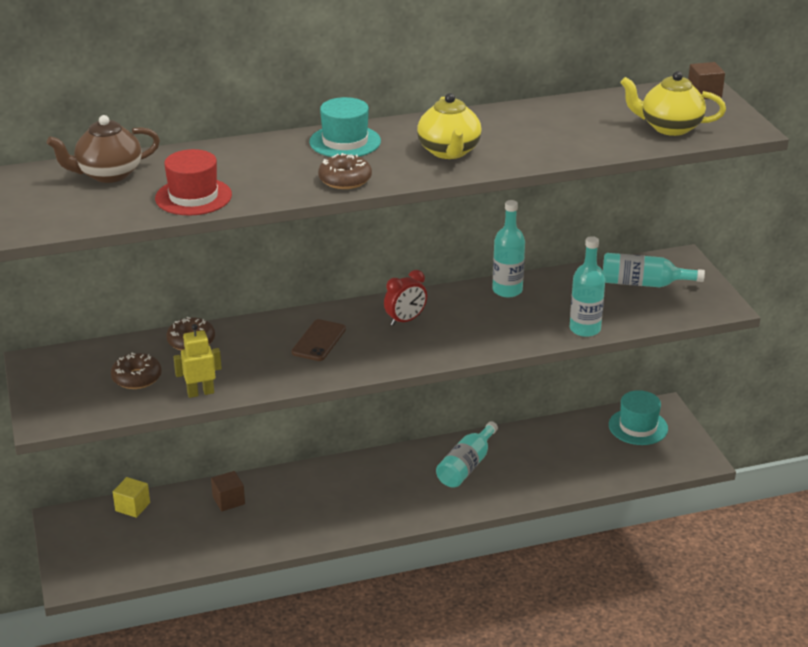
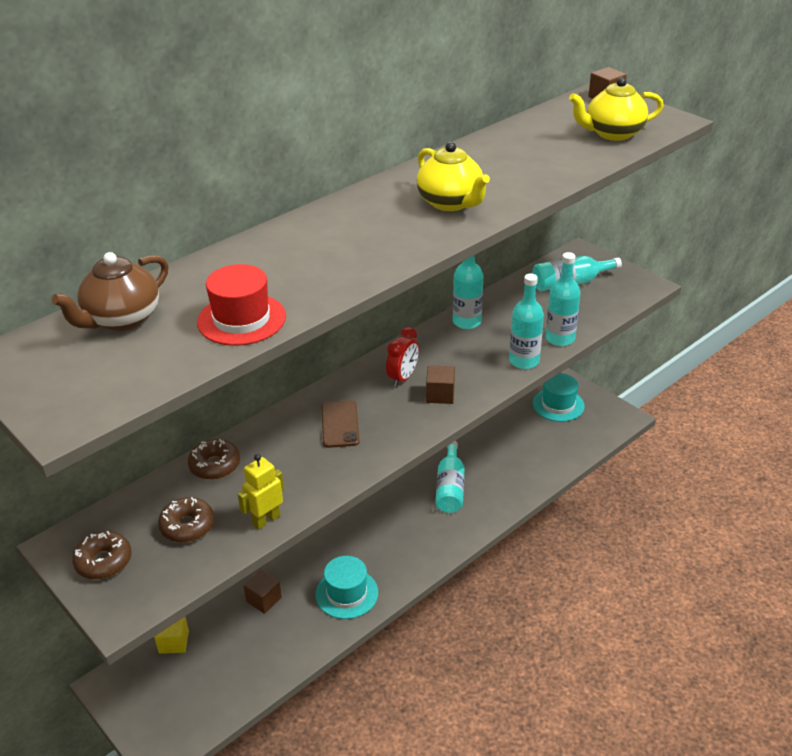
camera: 25 degrees left, 5 degrees up
(345, 142) = (342, 218): turquoise hat -> turquoise hat (346, 593)
(345, 180) = (381, 257): brown donut -> brown donut (104, 561)
(427, 343) = (440, 395): none -> brown cube
(531, 338) = (524, 361): none -> turquoise bottle

